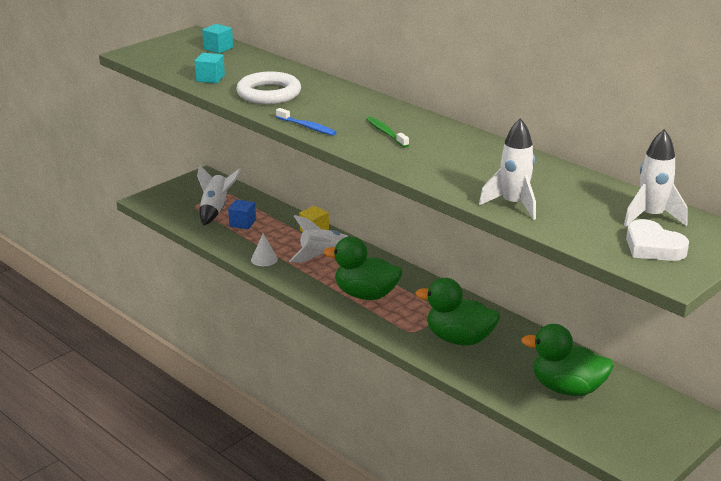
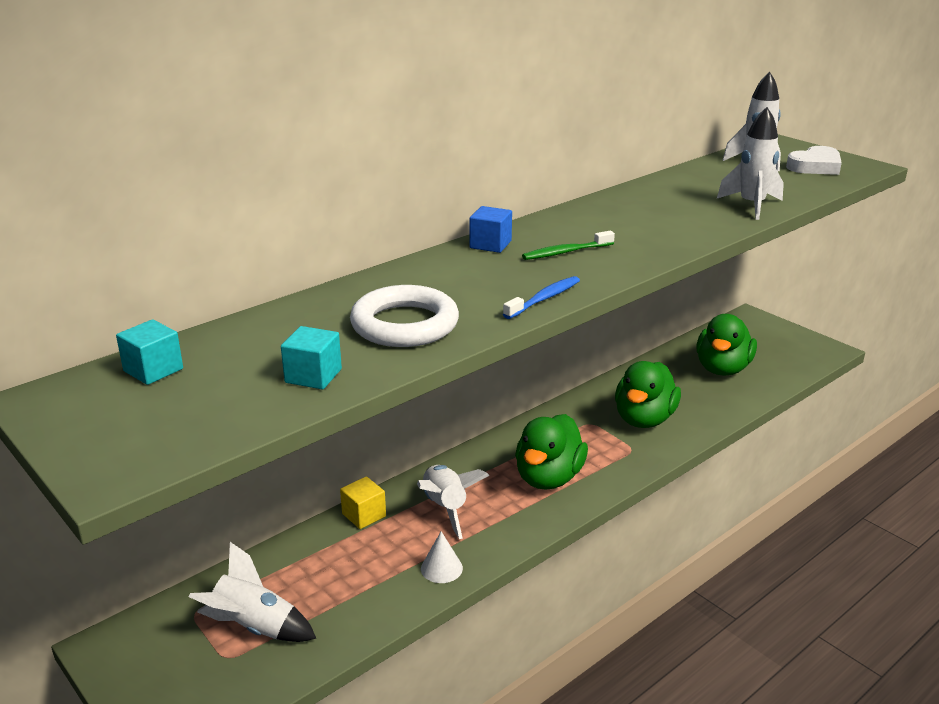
camera: 85 degrees left, 0 degrees up
(242, 223) = (316, 592): blue cube -> blue cube (490, 244)

